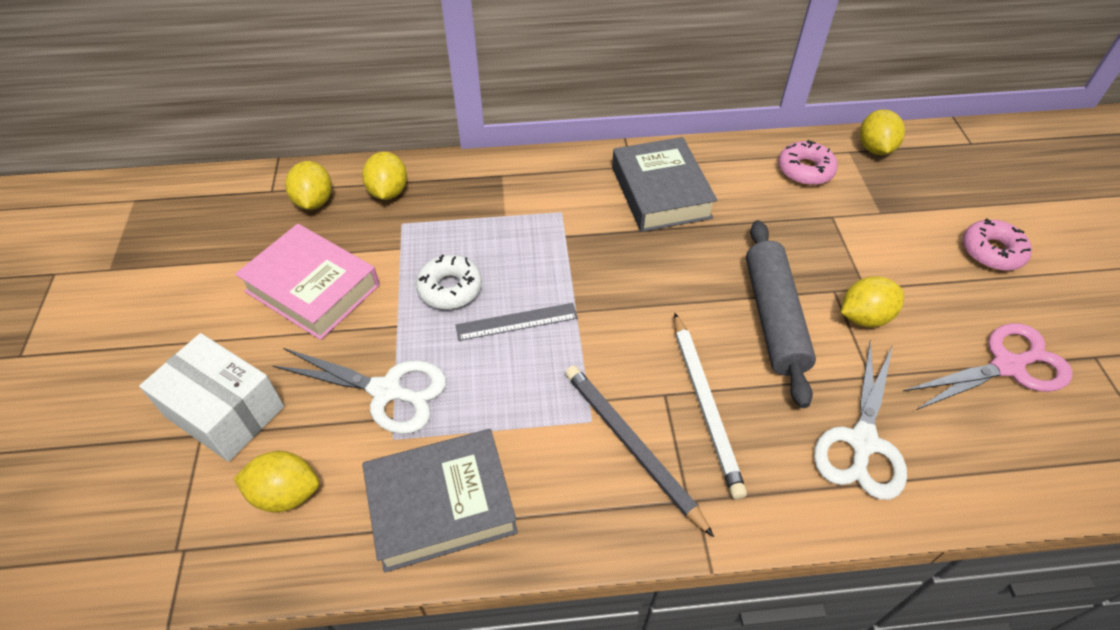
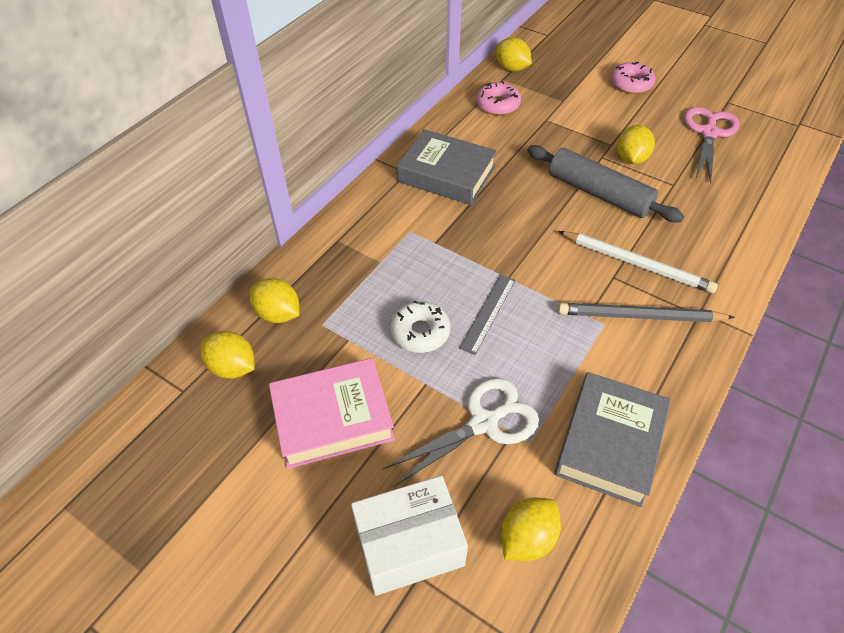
camera: 50 degrees left, 0 degrees up
(862, 442) = (714, 217): white scissors -> none

